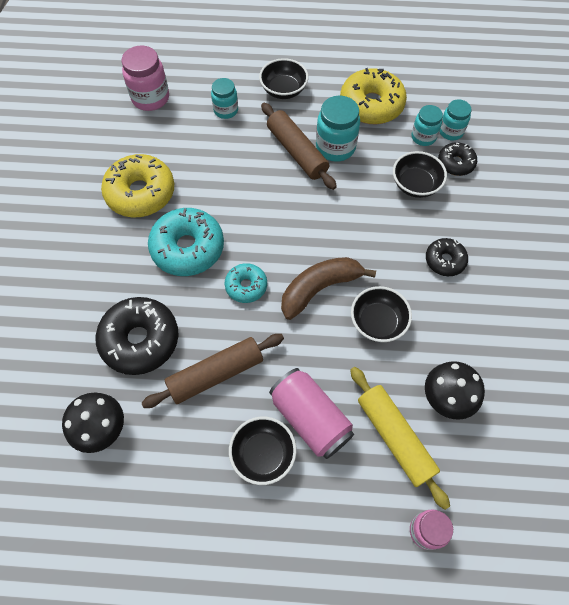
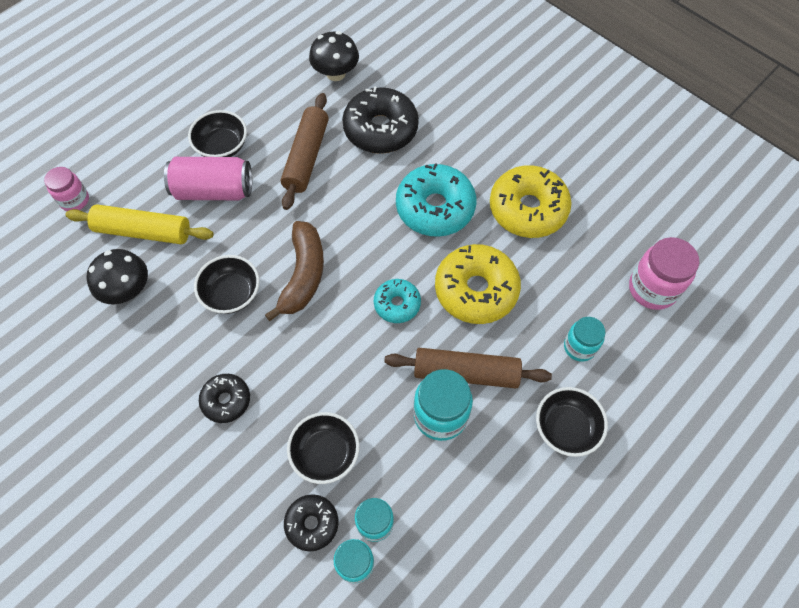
camera: 130 degrees right, 0 degrees up
(246, 286) = (358, 224): turquoise donut -> turquoise donut (397, 304)
(371, 105) = (467, 507): yellow donut -> yellow donut (476, 290)

